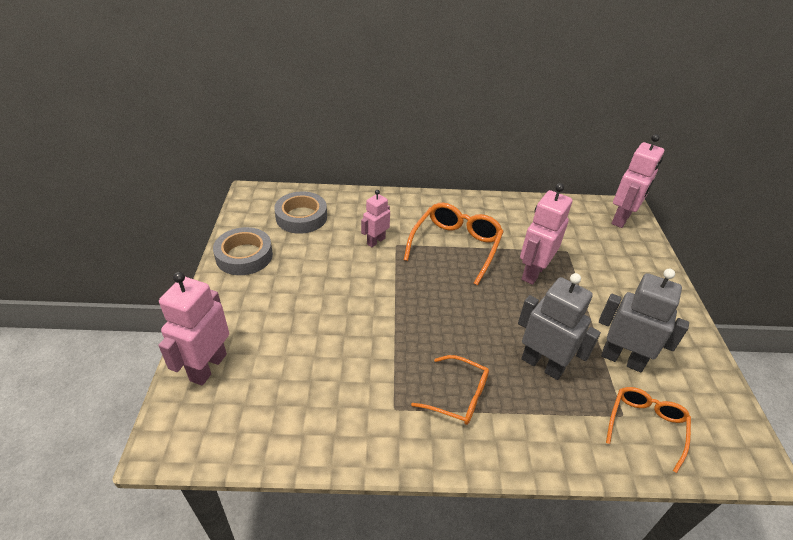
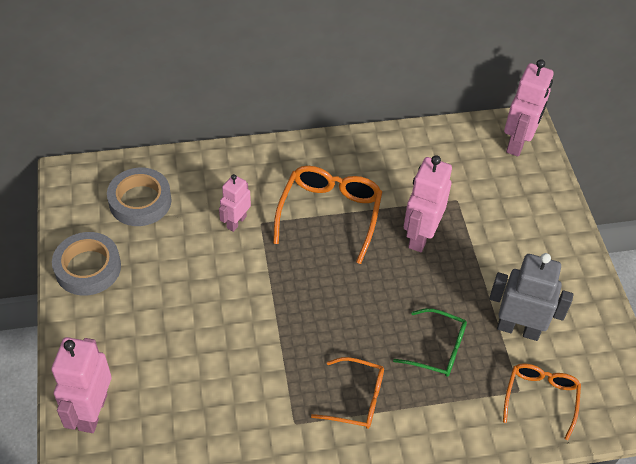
camera: 10 degrees left, 10 degrees up
(542, 365) = (437, 349): grey robot -> green glasses

